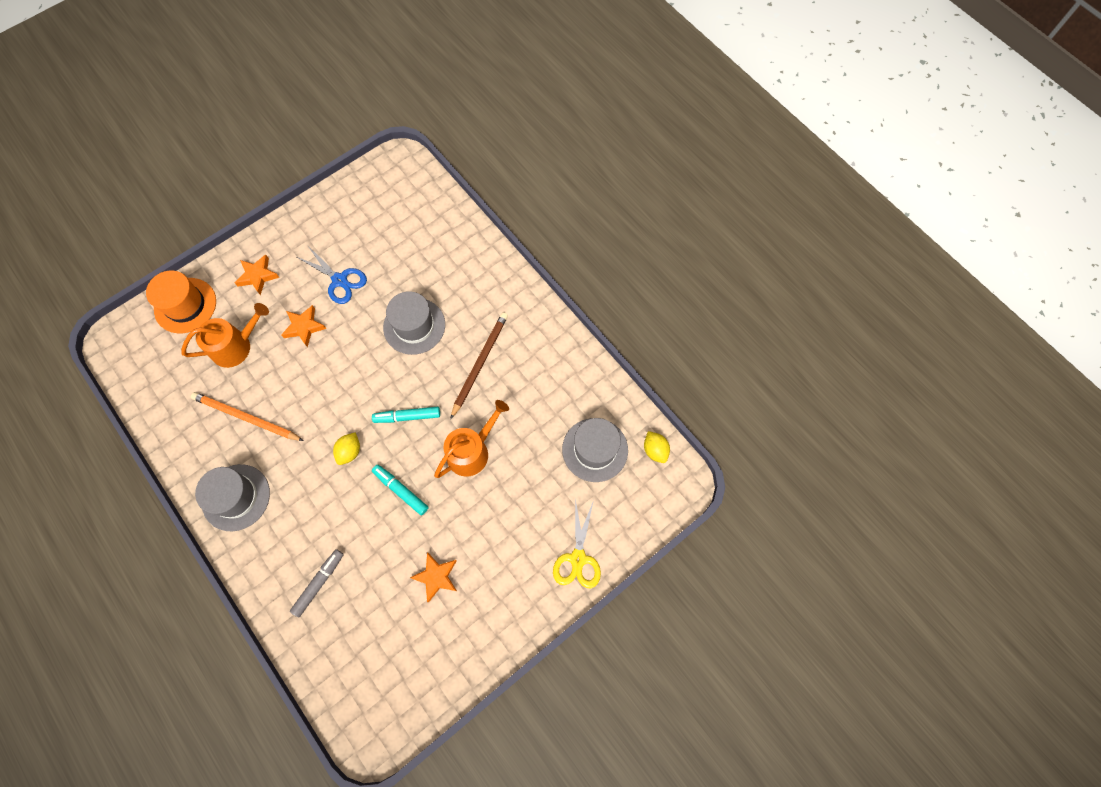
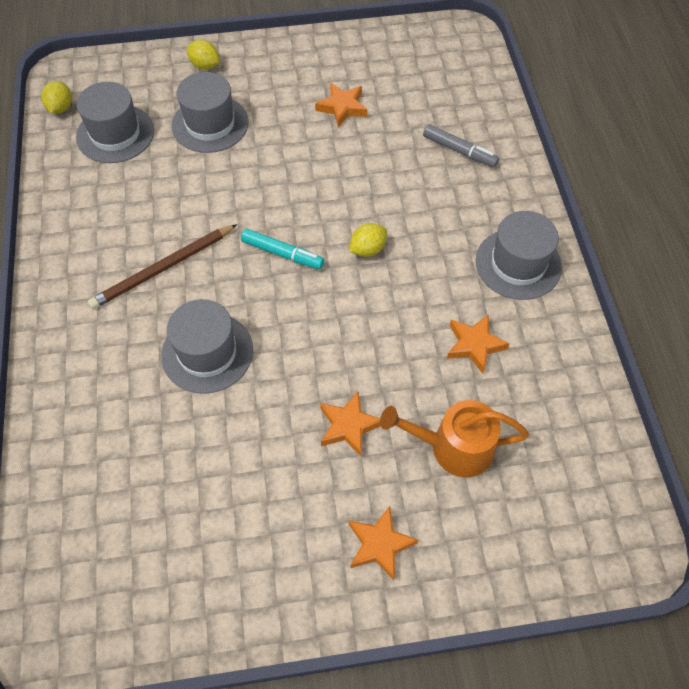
camera: 150 degrees left, 10 degrees down
(185, 305) = (508, 553): orange hat -> none
(246, 417) = (474, 345): orange pencil -> orange star
(319, 583) = (459, 151): grey marker -> grey marker turned 120 degrees counterclockwise
(339, 280) = (265, 470): blue scissors -> none
(401, 491) = (333, 188): turquoise marker -> none
(471, 451) = (237, 189): orange watering can -> none
(531, 499) = (210, 124): none -> grey hat
(578, 558) = (205, 65): yellow scissors -> yellow lemon

